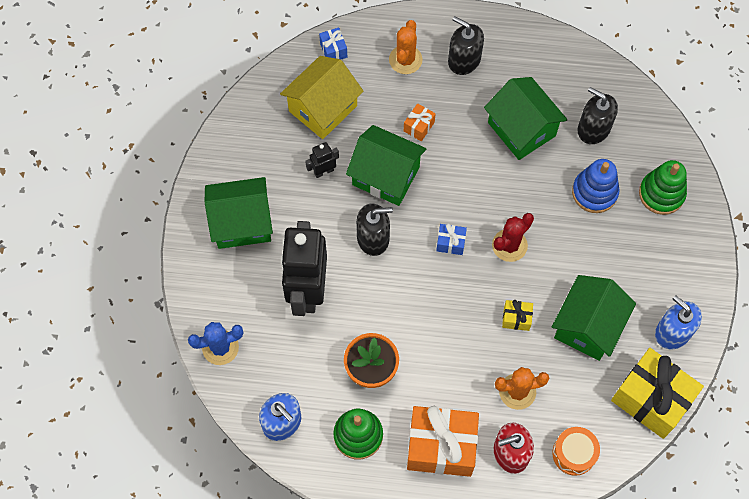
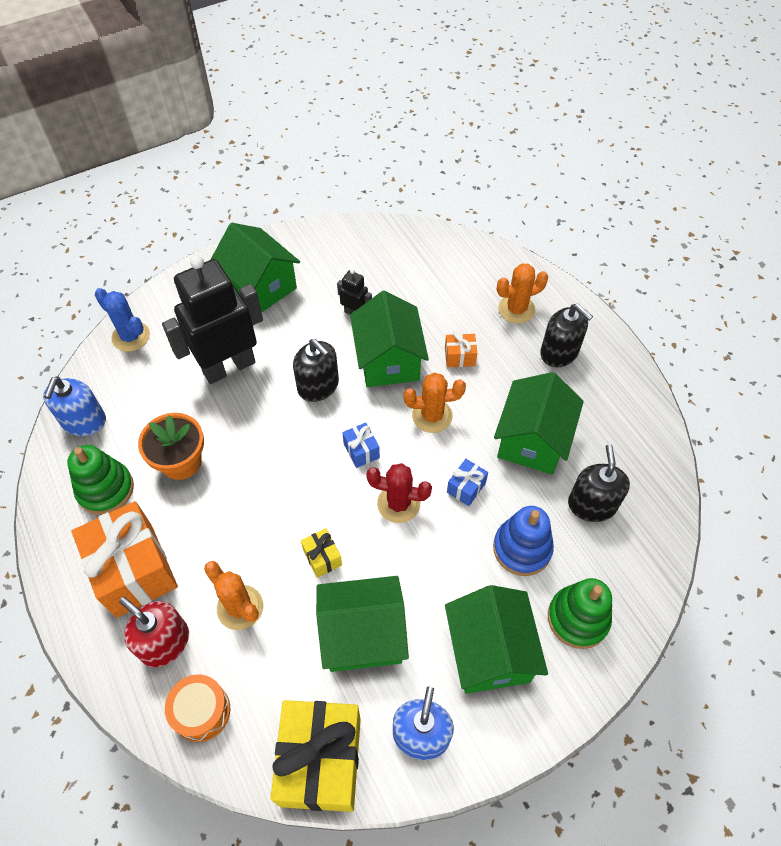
camera: 55 degrees right, 10 degrees down
(323, 108) = (414, 279): yellow house -> none
(333, 50) = (476, 255): blue gift -> blue gift (466, 487)
(455, 178) = (432, 416): none -> orange cactus
(464, 60) = (559, 352): black soap dispenser -> black soap dispenser turned 135 degrees clockwise
(648, 259) = (489, 651): none -> green house

